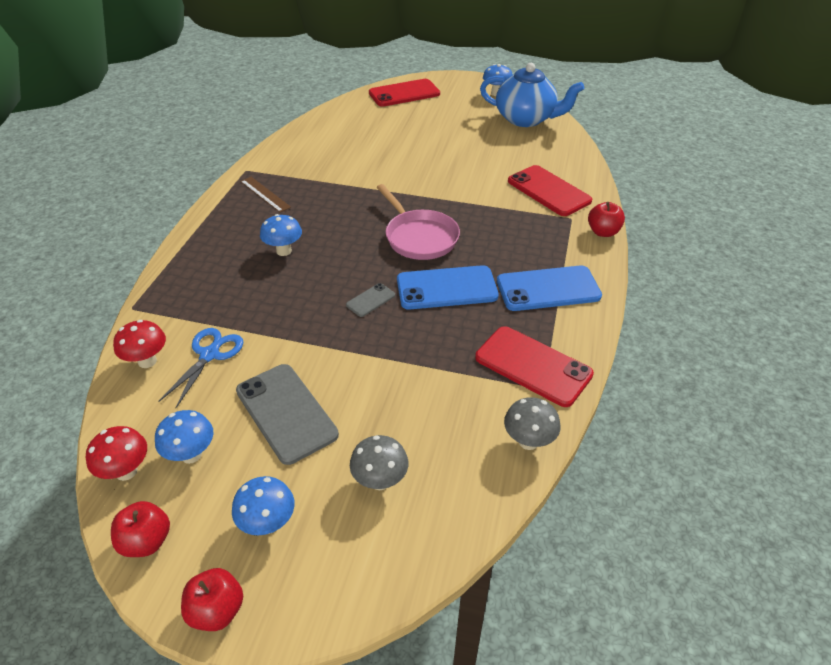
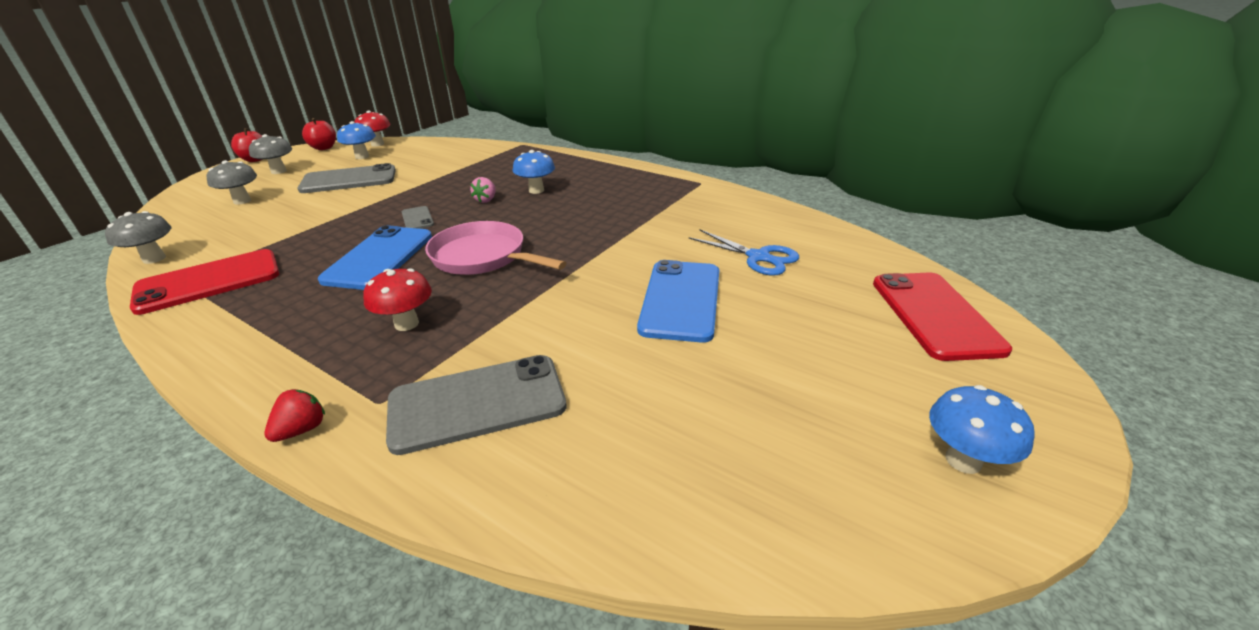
camera: 110 degrees right, 10 degrees down
(147, 361) = (460, 148): red mushroom -> red mushroom (406, 324)
(209, 355) = (440, 162): blue scissors -> blue scissors (758, 257)
(265, 194) = (645, 188): brown ruler -> none
(268, 523) = (279, 171): blue mushroom -> grey mushroom
(315, 274) = (486, 200): none -> pink strawberry
(419, 237) = (483, 257): pink pan -> pink pan turned 45 degrees clockwise
(526, 119) = (796, 473): blue teapot -> none
(548, 289) = (280, 324): blue phone -> blue phone (681, 300)
(549, 191) = (477, 403): red phone -> grey phone
(603, 232) = (302, 429): red apple -> red strawberry

